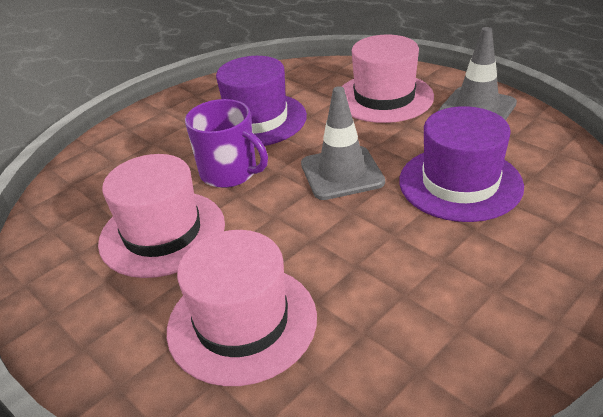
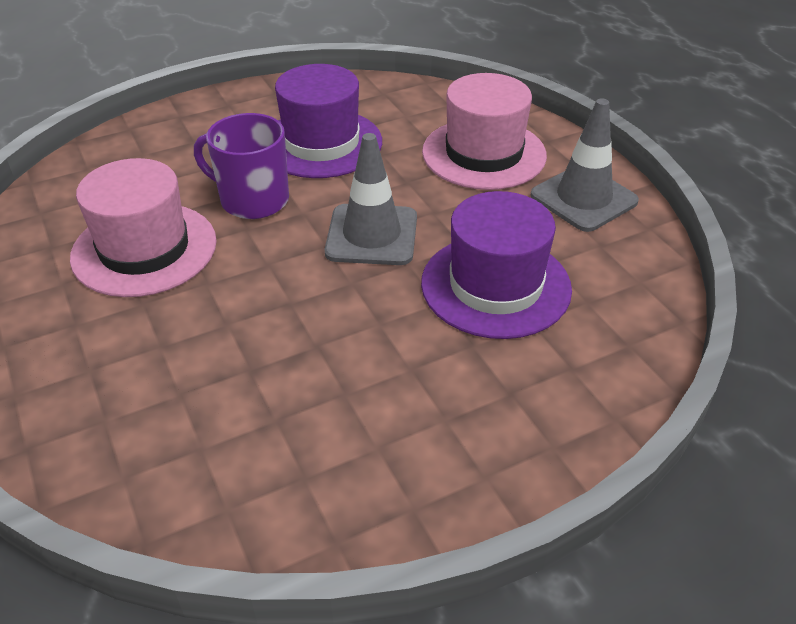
camera: 15 degrees right, 5 degrees up
(230, 173) = (253, 200): purple mug -> purple mug turned 150 degrees clockwise
(242, 322) = (164, 369): pink hat -> none

